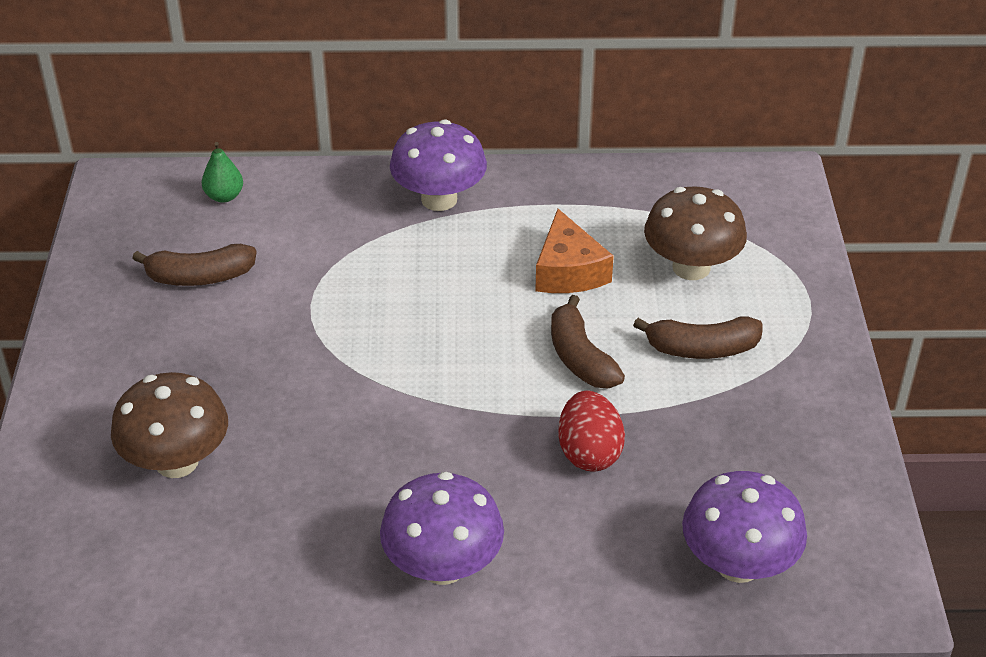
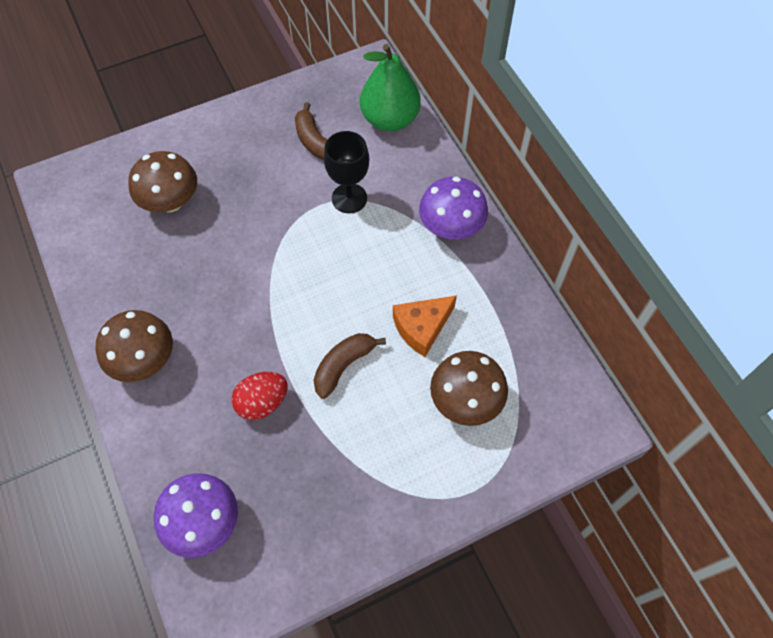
camera: 65 degrees right, 20 degrees up
(224, 196) = (390, 119): green pear -> green pear, size x2.23
(323, 273) = (349, 198): none -> black goblet
(443, 566) = (144, 360): purple mushroom -> brown mushroom
(702, 349) = (387, 436): brown banana -> none

